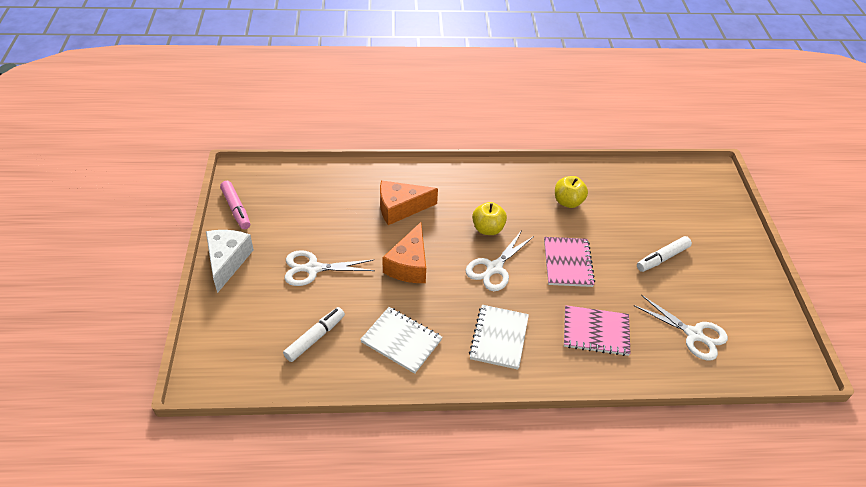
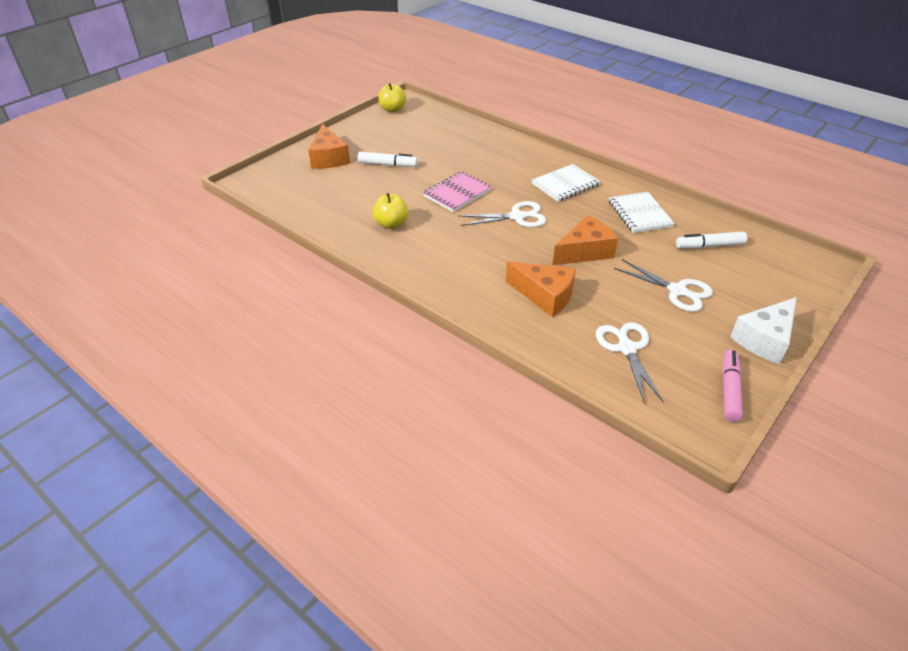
camera: 135 degrees left, 5 degrees down
(488, 229) = (486, 241): yellow apple -> yellow apple (392, 109)
(595, 332) = (496, 159): pink notebook -> none
(694, 335) = (437, 132): white scissors -> white scissors (626, 348)
(712, 234) = (328, 158): none -> orange cheese

